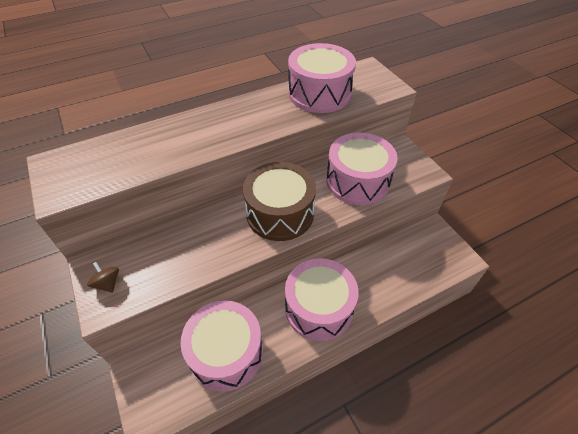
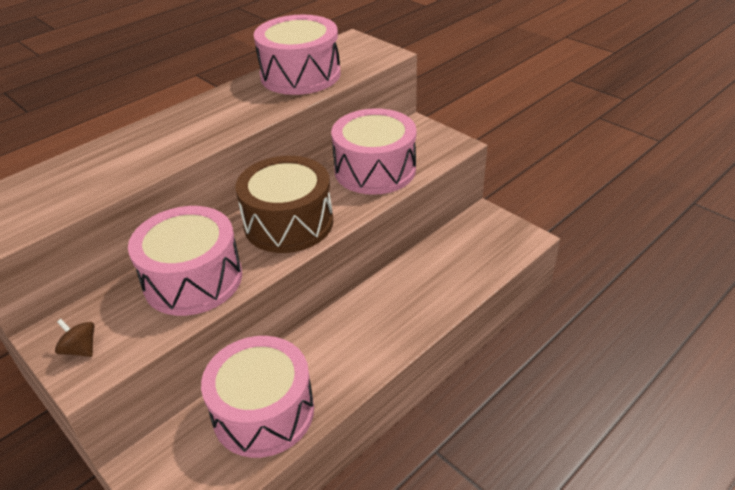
camera: 15 degrees left, 10 degrees down
(319, 308) = (369, 331): pink drum -> pink drum (193, 279)

